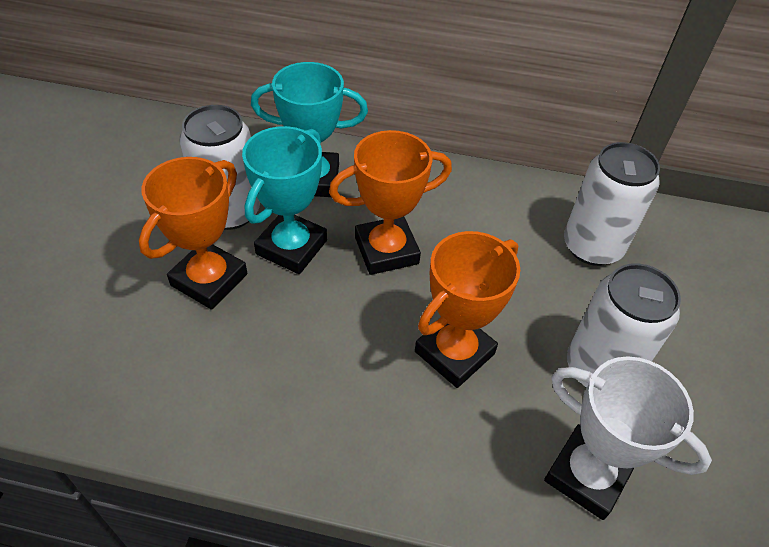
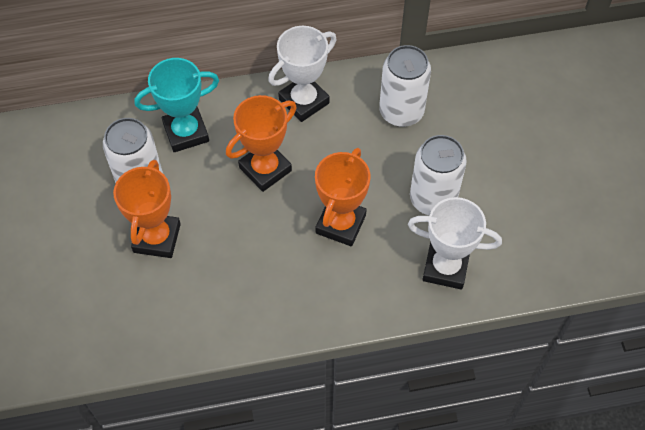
camera: 20 degrees left, 10 degrees up
(291, 247) = (199, 192): turquoise trophy -> none
(470, 194) = (304, 101): none -> white trophy

